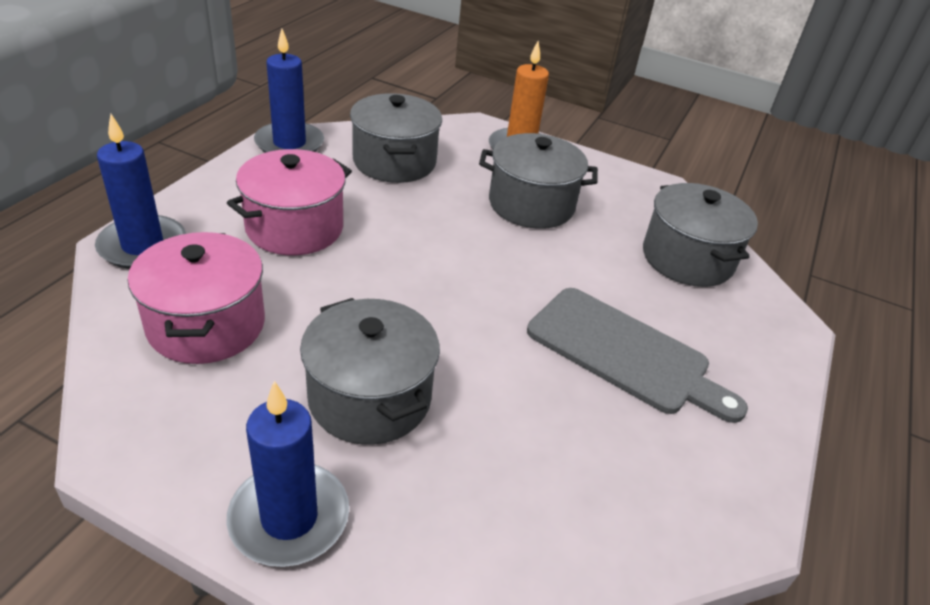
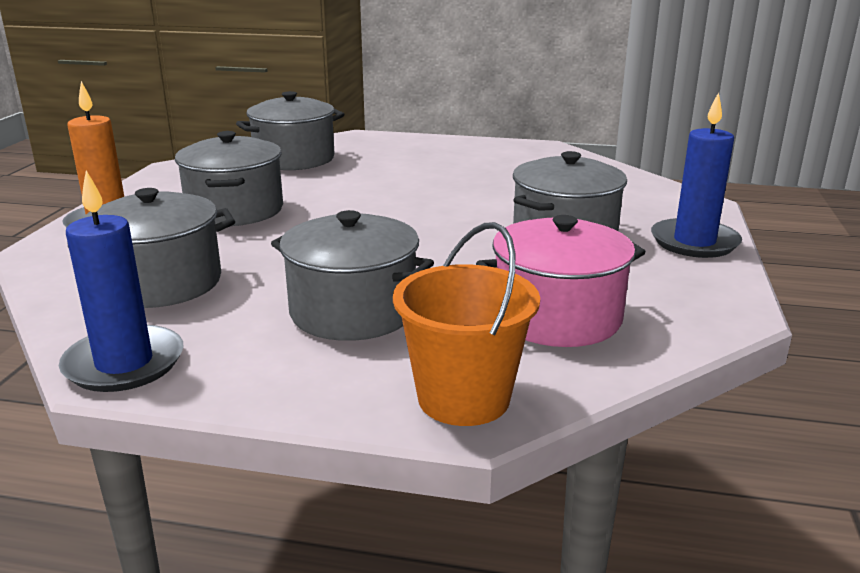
camera: 100 degrees left, 15 degrees down
(143, 246) = (463, 398): blue candle -> orange bucket
(294, 228) = (353, 311): pink pot -> grey pot
(625, 353) = (431, 172): grey cutting board -> none

